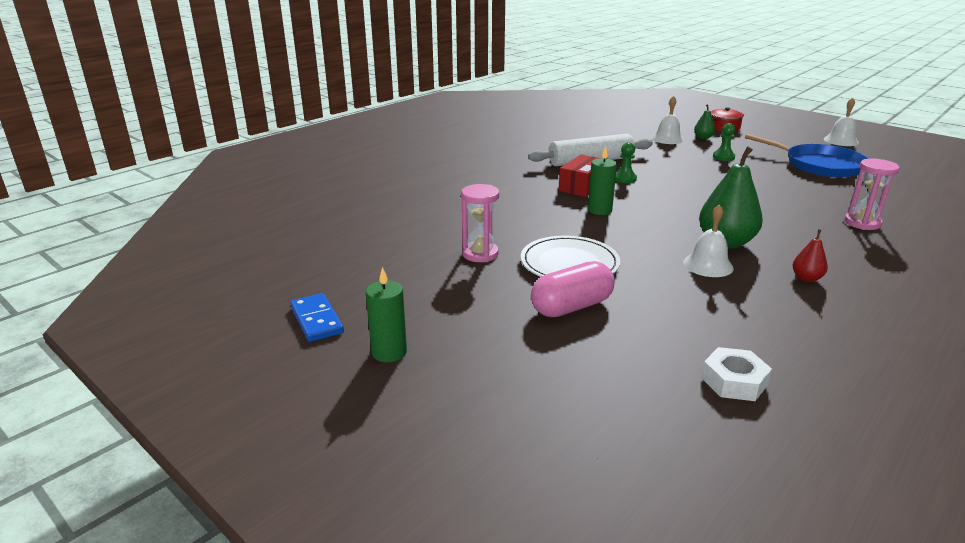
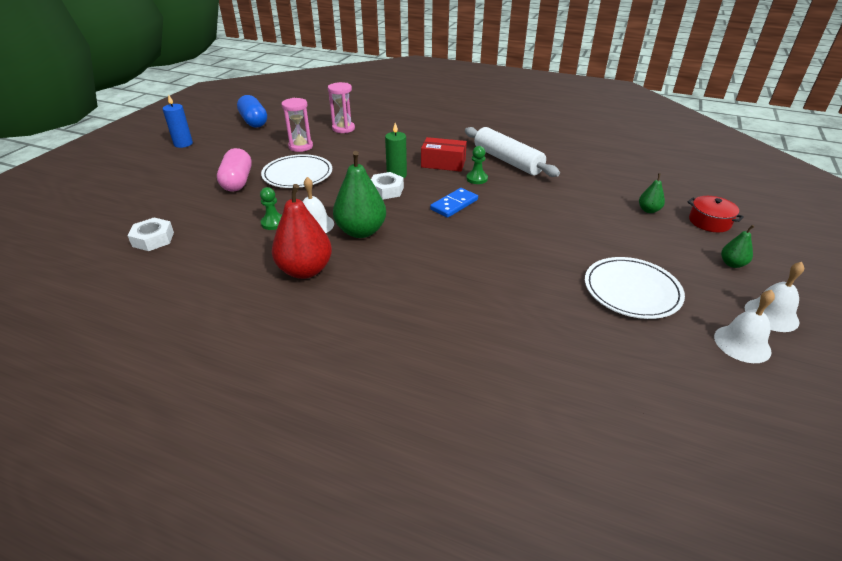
camera: 70 degrees right, 10 degrees up
(317, 320) = (212, 123): blue domino -> blue domino (454, 205)
(349, 282) = (254, 122): none -> blue capsule
(389, 352) = (183, 144): green candle -> blue candle
(571, 307) = (237, 181): pink capsule -> pink capsule turned 45 degrees clockwise
(635, 219) = (386, 190): none -> white nut
(667, 139) = (618, 190): white bell -> white bell (742, 343)
(723, 157) = (591, 224): green pawn -> green pawn (273, 223)
(782, 135) = (732, 264): none -> green pear
(806, 278) = (305, 270): red pear -> red pear, size x2.05
(820, 165) = (632, 290): blue pan -> white plate
(862, 223) = (452, 311): pink hourglass -> pink hourglass (343, 128)

